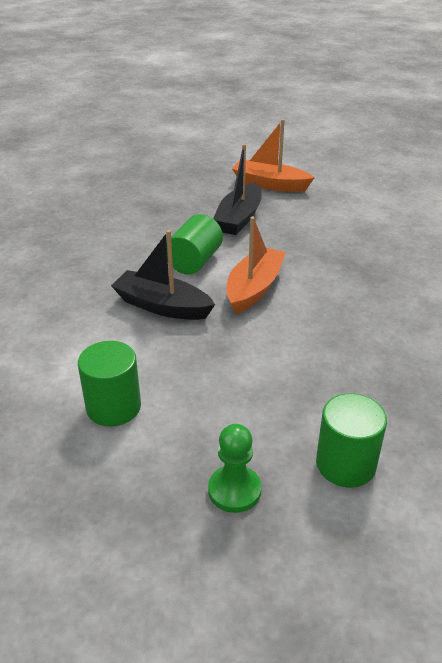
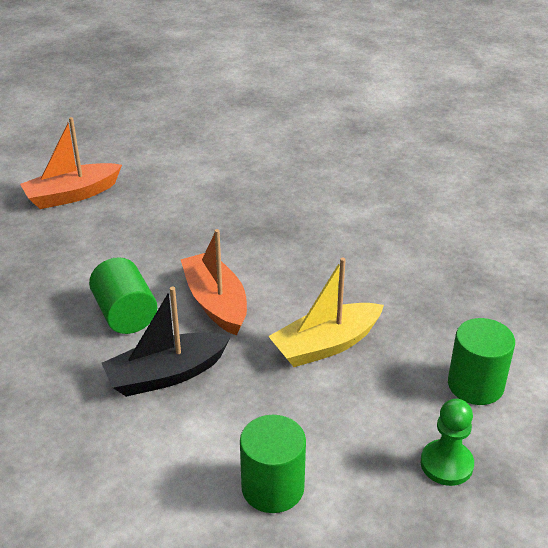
camera: 50 degrees left, 0 degrees up
(239, 218) = (98, 246): black boat -> none
(281, 358) = (326, 345): none -> yellow boat

